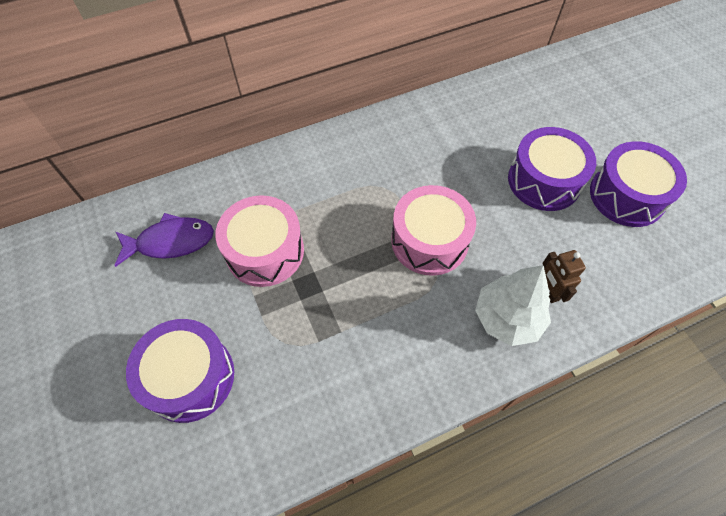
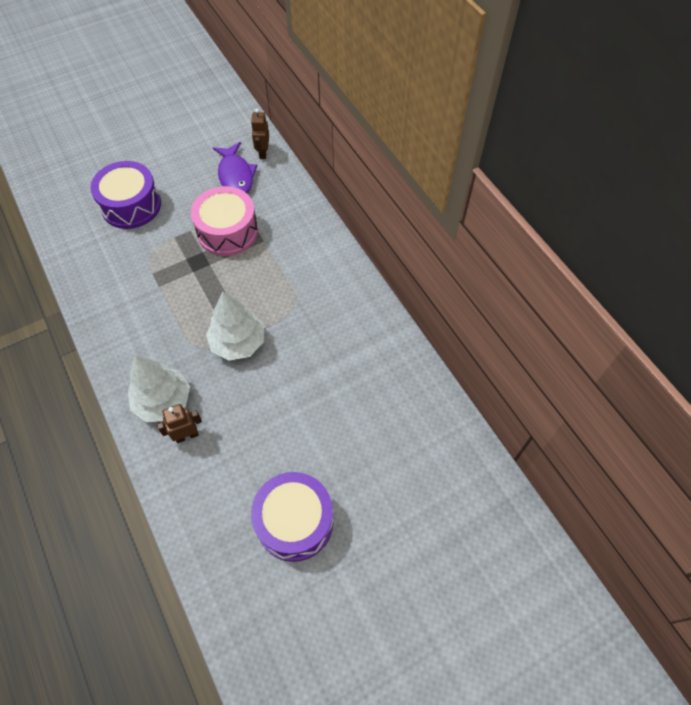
camera: 85 degrees right, 0 degrees up
(140, 210) = (263, 153): none -> brown robot
(429, 241) = (238, 342): pink drum -> white tree
(544, 181) = (309, 441): purple drum -> none

